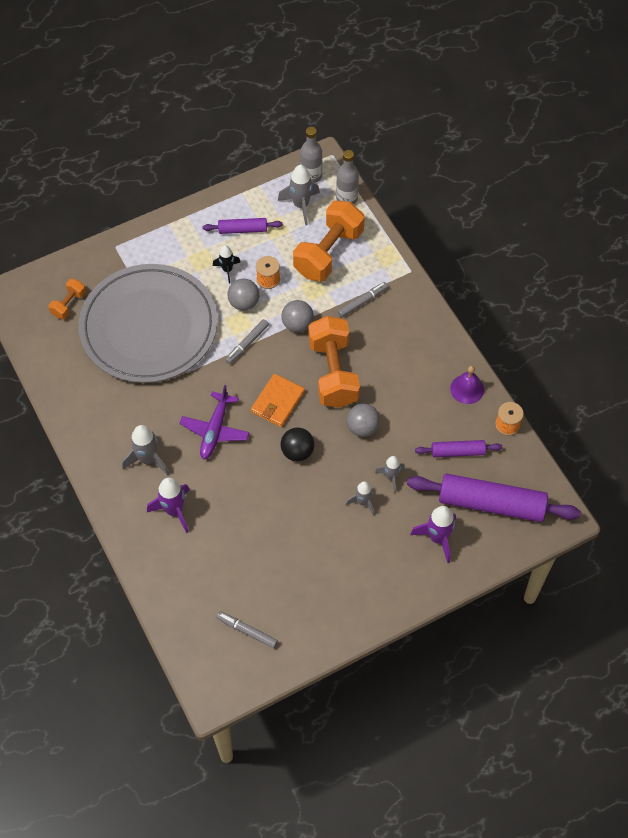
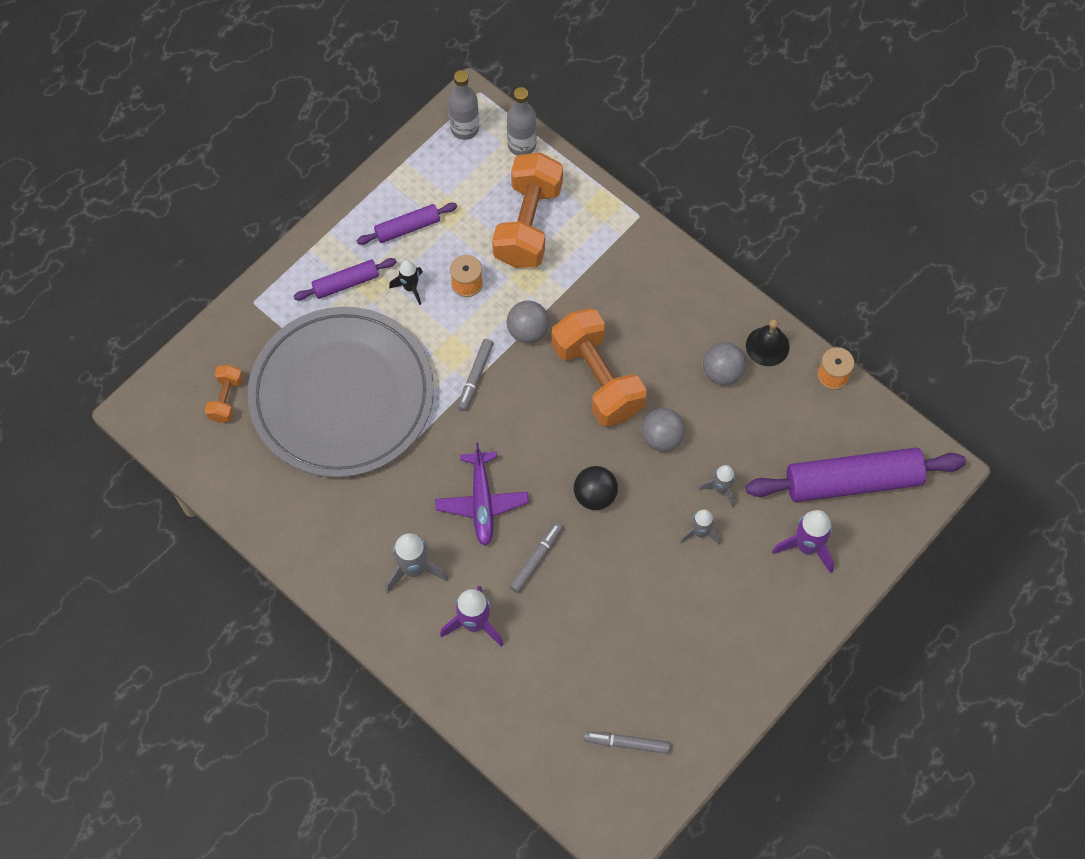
camera: 20 degrees left, 5 degrees up
(244, 303) = (449, 324): grey ball -> grey ball (722, 372)
(277, 402) = (544, 440): orange wallet -> none
(301, 205) = (468, 172): grey rocket -> none
(363, 302) = (596, 275): grey marker -> grey marker (536, 559)
(457, 452) = (788, 430): purple rolling pin -> purple rolling pin (346, 283)
(467, 389) = (767, 346): purple bell -> black bell

